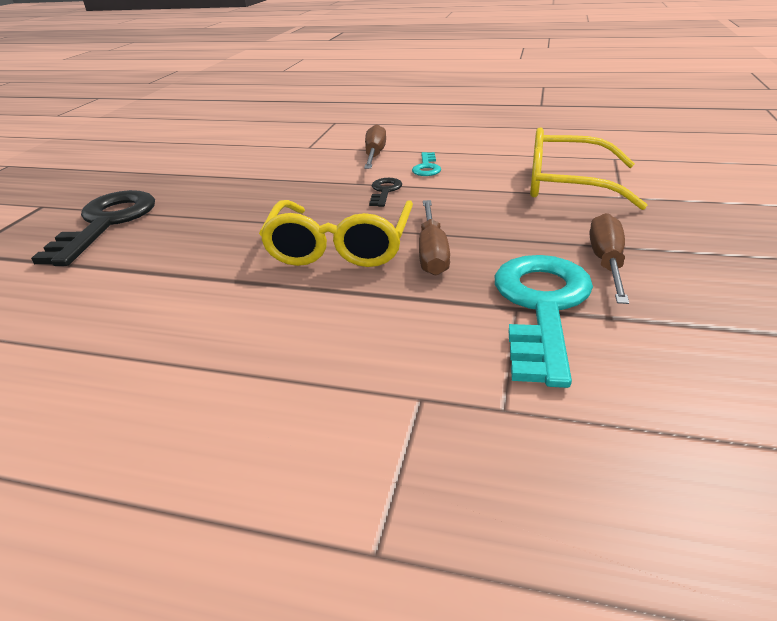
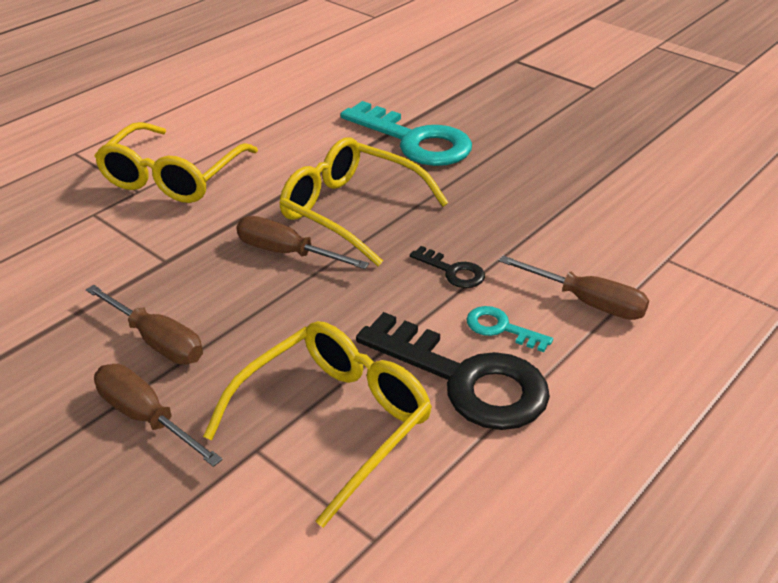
camera: 115 degrees right, 5 degrees up
(107, 223) = (519, 113): black key -> black key (466, 380)
(365, 382) = (173, 177): none -> yellow glasses
(541, 306) = (151, 272): turquoise key -> turquoise key (415, 141)
(667, 235) = (145, 417): none -> brown screwdriver

